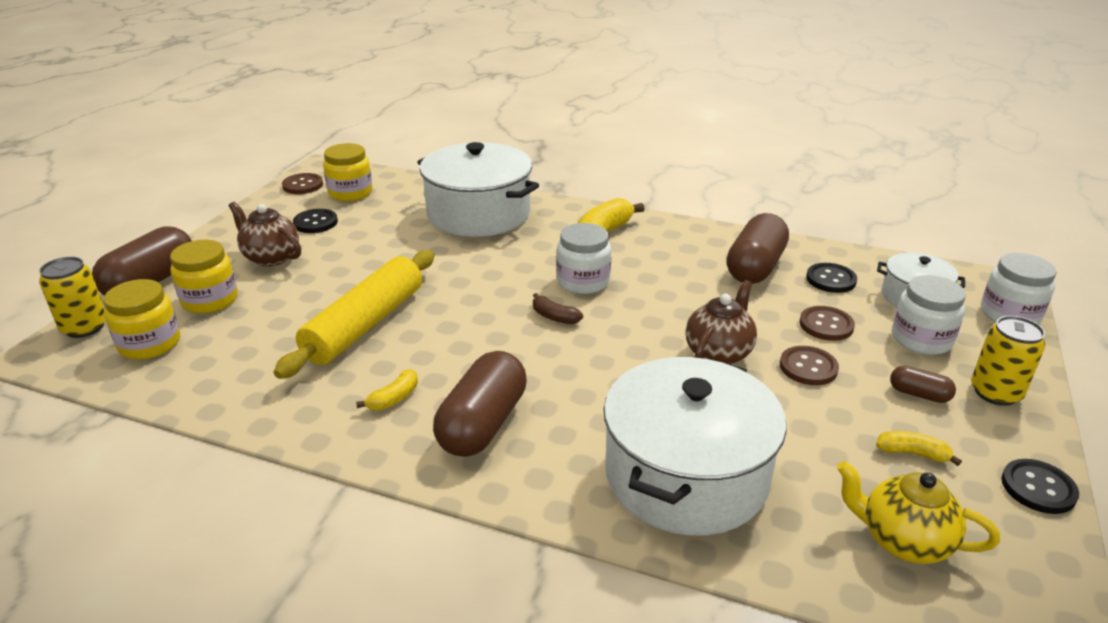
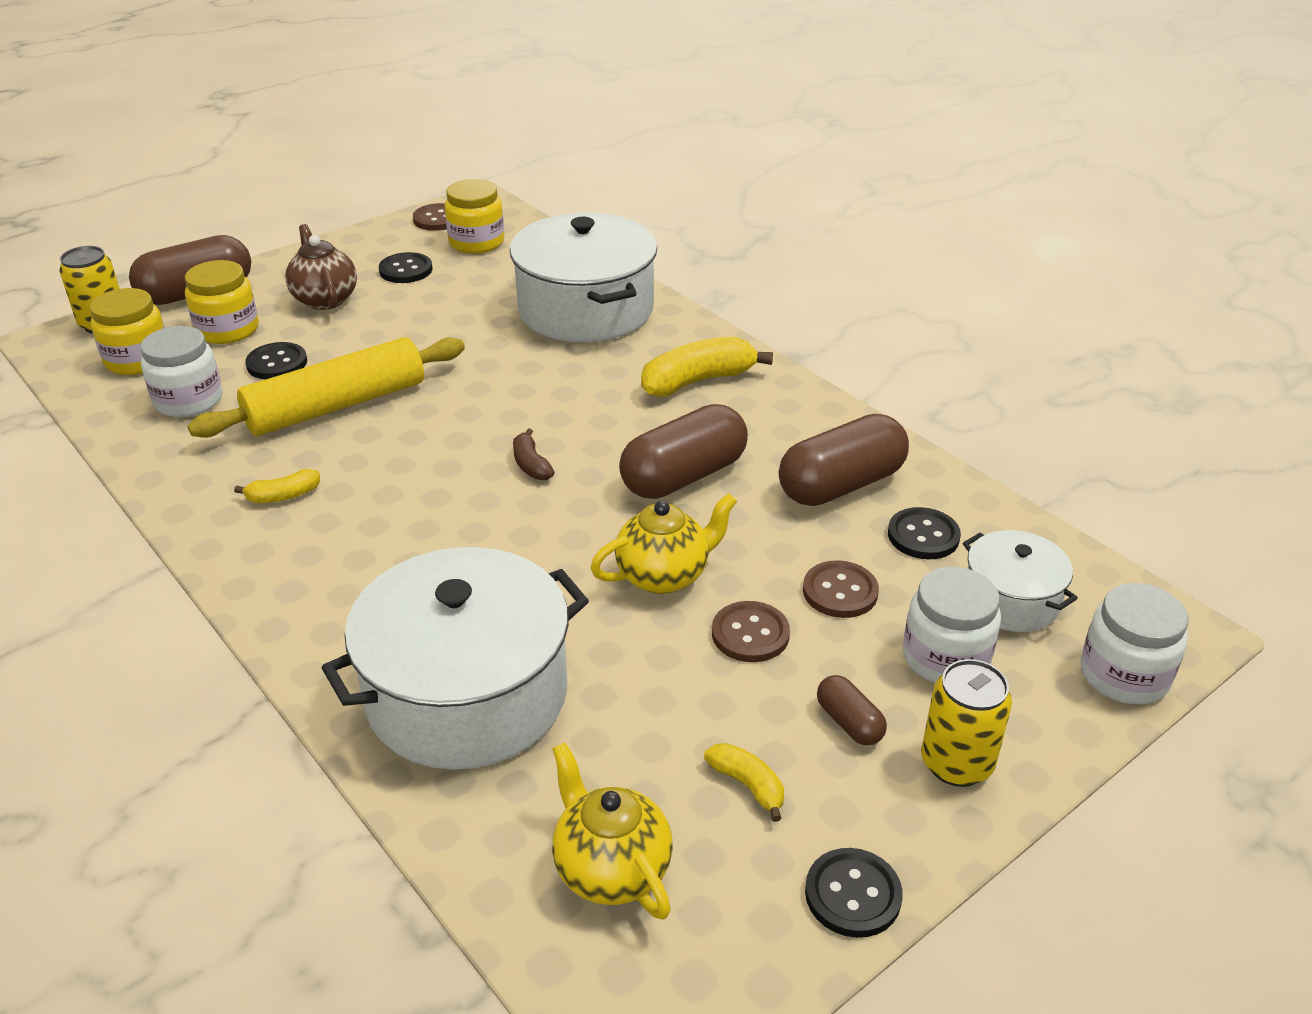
camera: 30 degrees right, 5 degrees up
(281, 311) = (277, 363): none -> black button
(483, 424) = (334, 556): brown capsule -> brown capsule (684, 476)
(583, 281) = (609, 433): white jar -> white jar (189, 400)
(718, 353) = (664, 575): brown teapot -> yellow teapot

